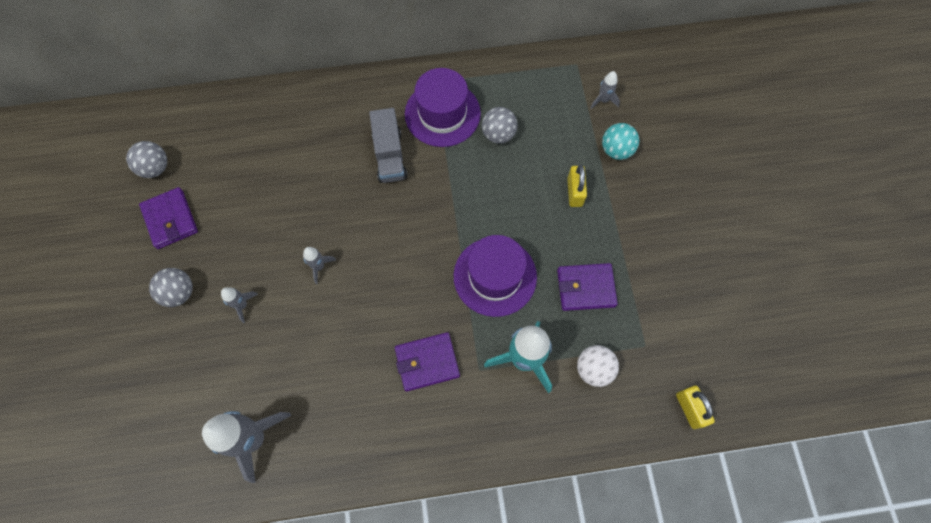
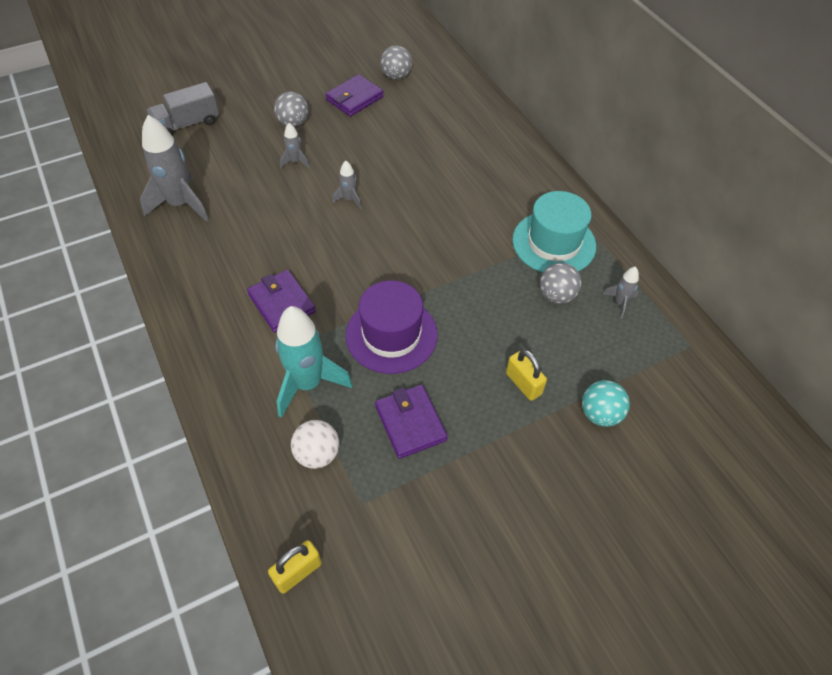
camera: 70 degrees right, 15 degrees down
(389, 155) = (484, 216): grey truck -> grey truck (187, 124)
(442, 113) = (554, 243): purple hat -> turquoise hat
(574, 192) = (523, 383): yellow padlock -> yellow padlock turned 75 degrees clockwise
(603, 100) = (659, 384): grey rocket -> grey rocket (620, 302)

